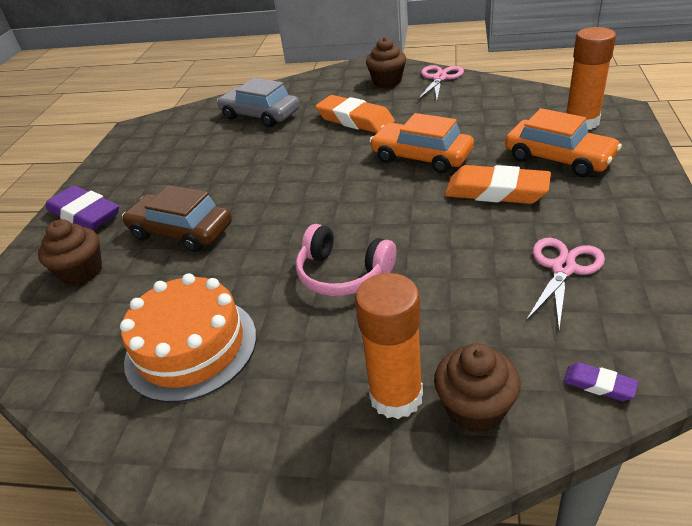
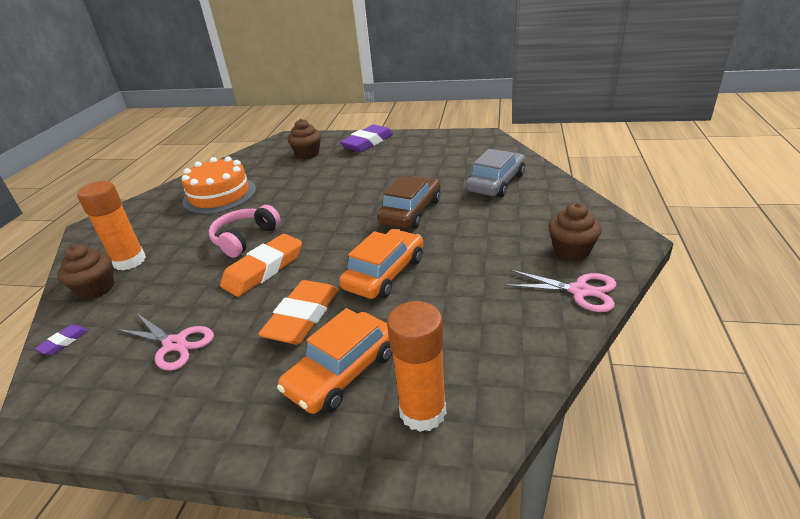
camera: 90 degrees right, 5 degrees down
(181, 231) = (329, 176): brown car -> brown car (411, 211)
(355, 120) = (474, 233): orange eraser -> orange eraser (264, 269)

